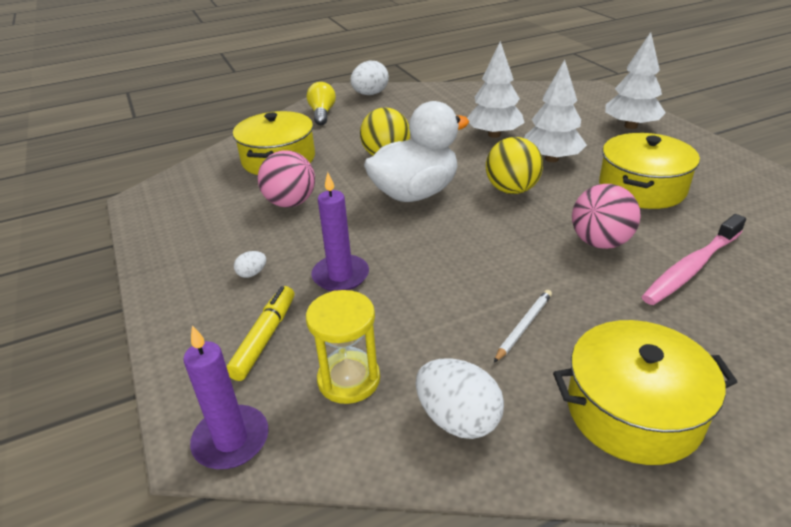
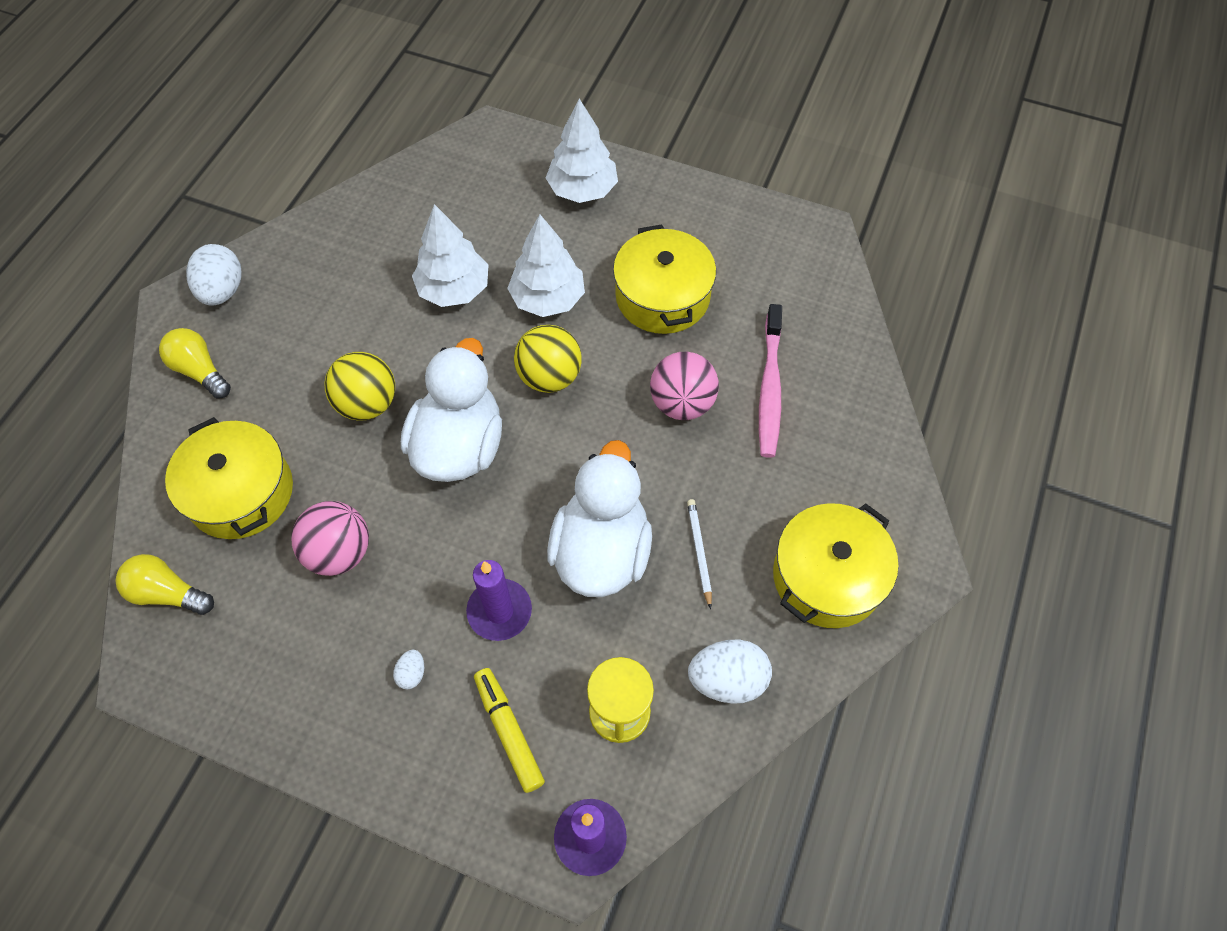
camera: 45 degrees left, 25 degrees up
(194, 177) = (168, 593): none -> yellow light bulb
(446, 285) = (601, 551): none -> white duck

